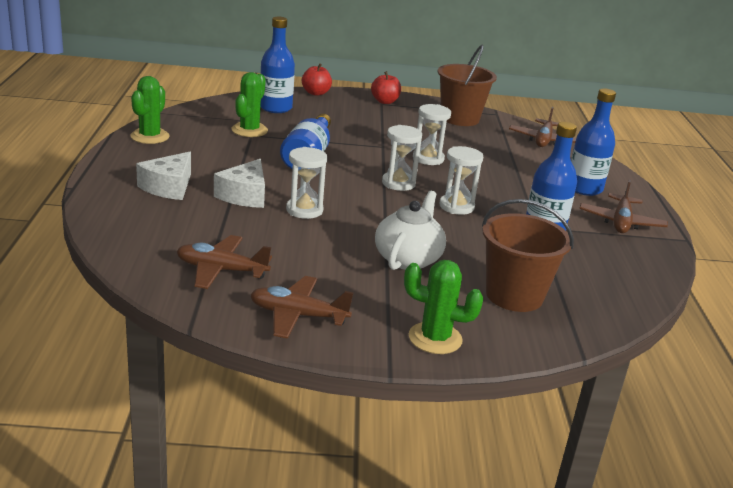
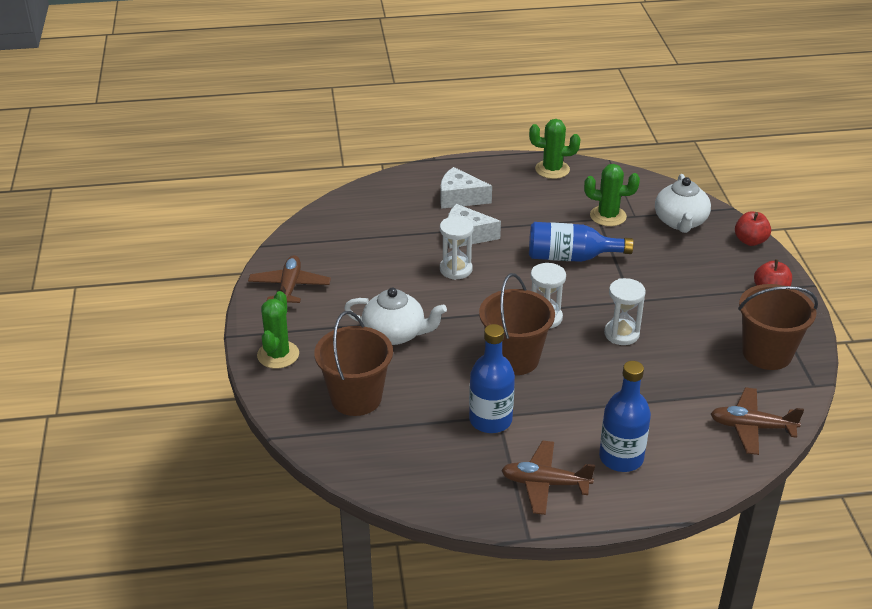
camera: 85 degrees right, 10 degrees up
(221, 270) = (339, 245): brown plane -> none
(275, 108) = (680, 222): blue bottle -> white teapot
(456, 206) = (514, 358): white hourglass -> brown bucket

